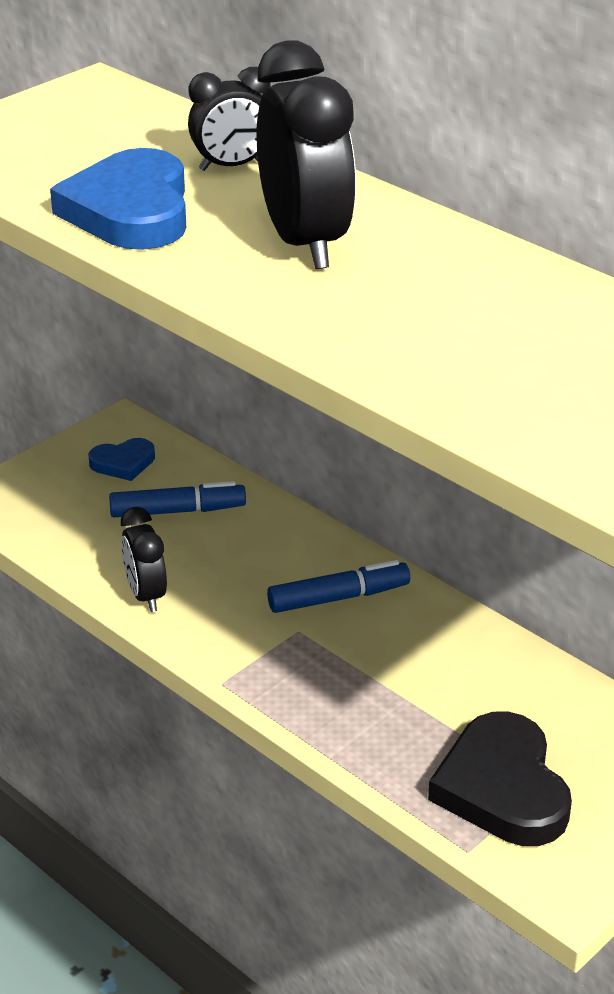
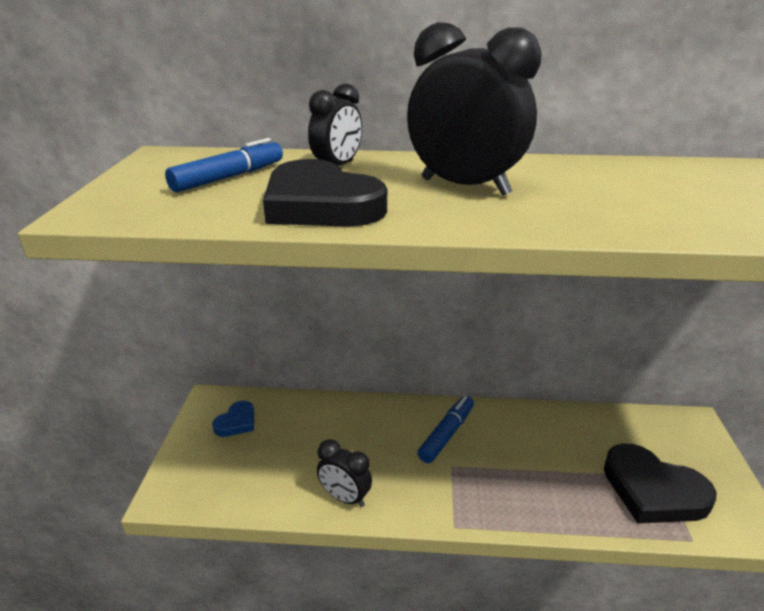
camera: 40 degrees left, 5 degrees down
(130, 210) = (320, 205): blue heart -> black heart
(177, 511) = (302, 433): blue marker -> blue marker (229, 177)

